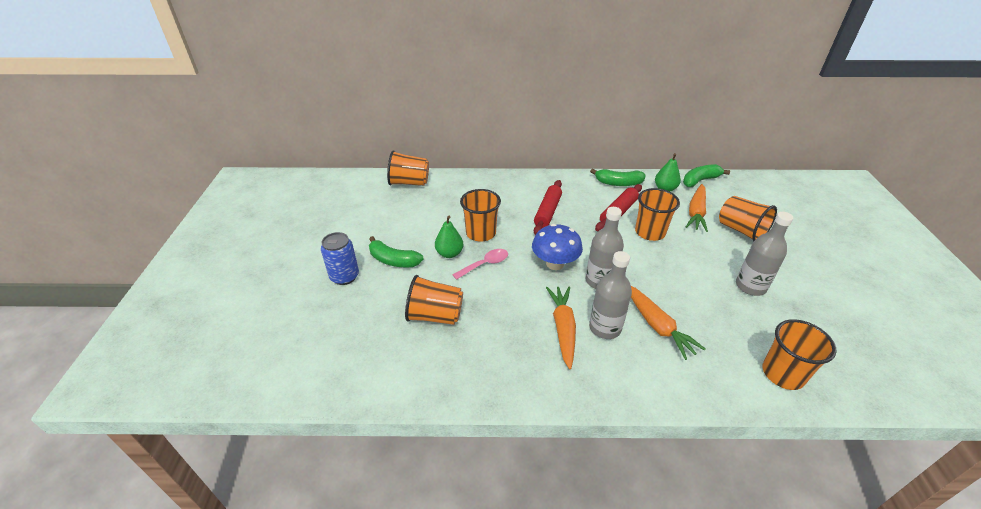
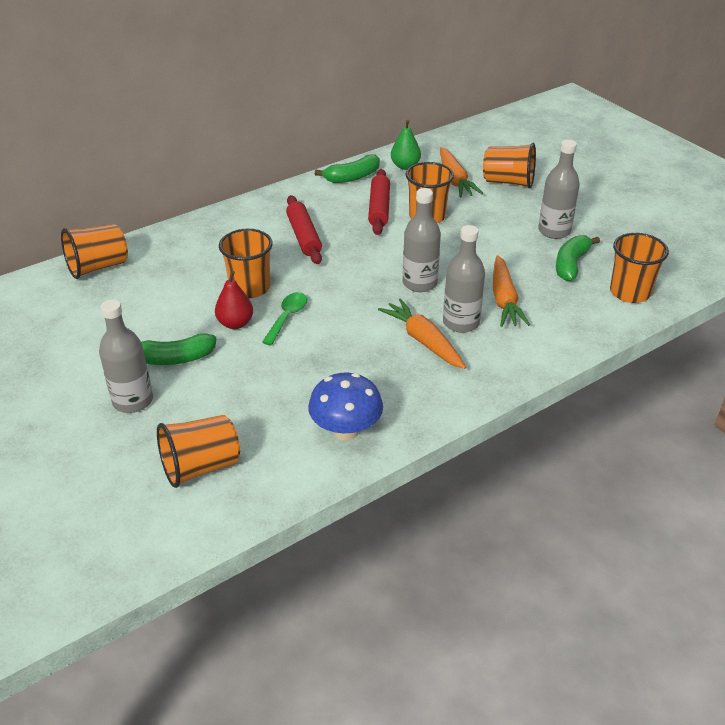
camera: 35 degrees left, 0 degrees up
(344, 276) = (133, 401): blue can -> grey bottle
(435, 316) = (284, 389): orange cup -> orange cup (201, 467)
(449, 253) = (235, 323): green pear -> red pear
(485, 264) = (287, 317): pink spoon -> green spoon
(555, 264) = (360, 285): blue mushroom -> blue mushroom (346, 430)
(657, 326) = (504, 300): orange carrot -> orange carrot turned 60 degrees clockwise
(700, 180) = (432, 145): green banana -> green banana (571, 264)

